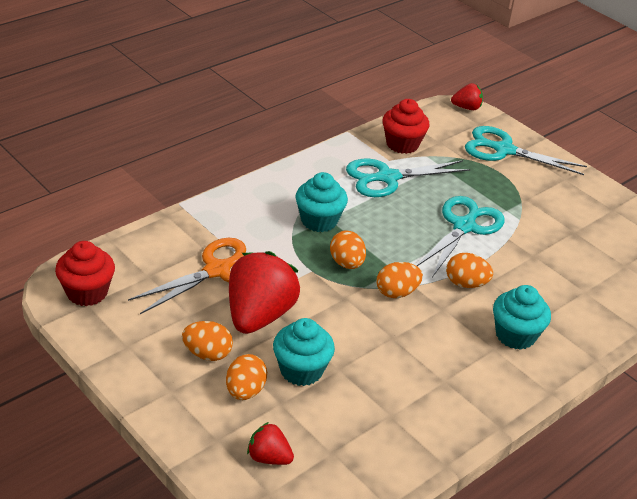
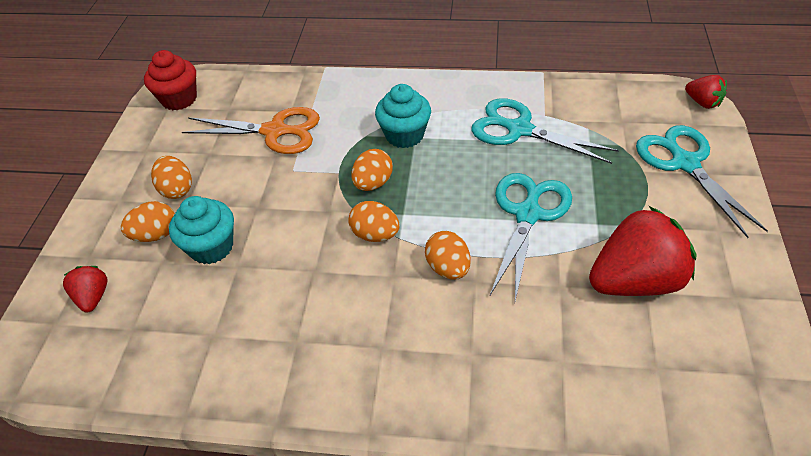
camera: 55 degrees right, 10 degrees up
(259, 315) = (249, 184): red strawberry -> red strawberry (635, 280)
(402, 144) = (579, 106): red cupcake -> none
(464, 226) = (528, 214): turquoise scissors -> turquoise scissors turned 60 degrees counterclockwise
(515, 335) = (421, 350): turquoise cupcake -> none

